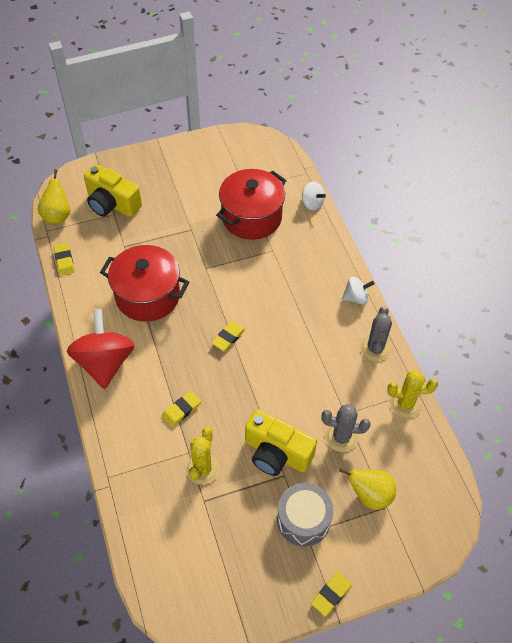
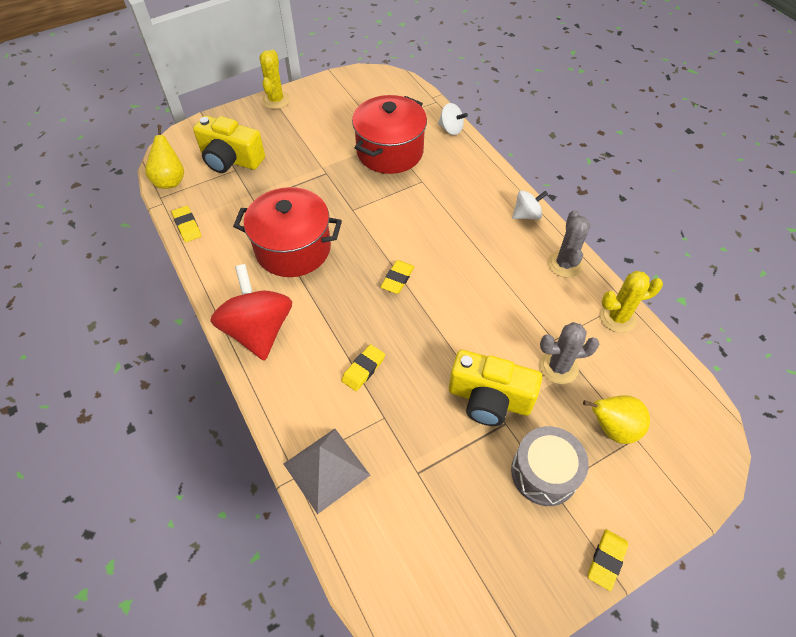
camera: 10 degrees left, 0 degrees up
(134, 484) = (326, 469): none -> grey pyramid
(202, 469) = (406, 434): yellow cactus -> yellow cactus (276, 100)

